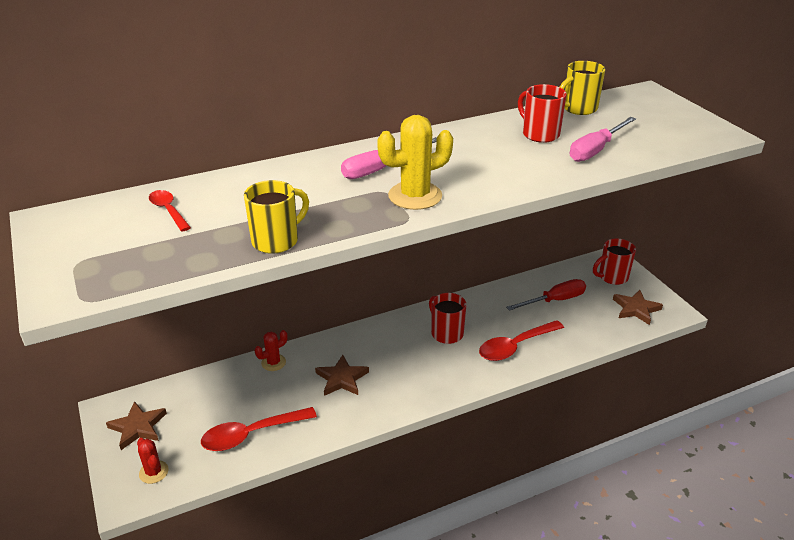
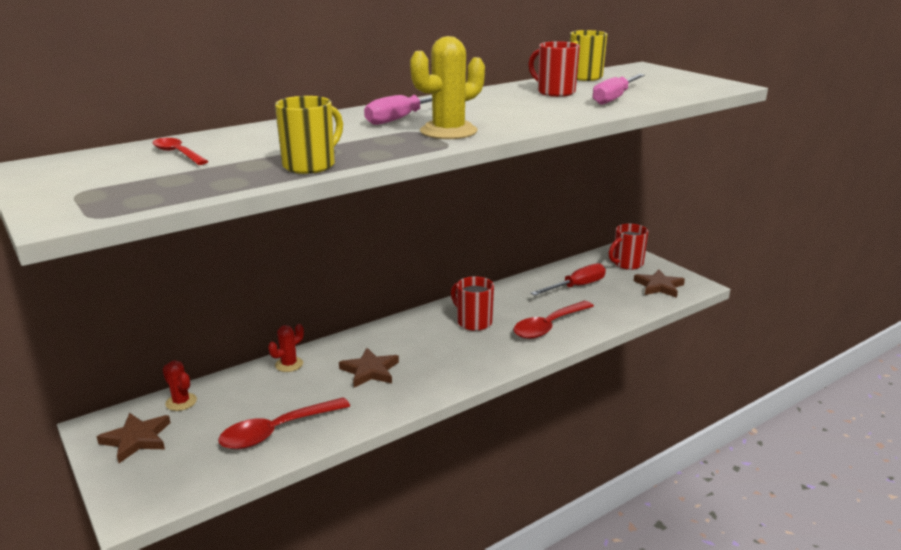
camera: 10 degrees left, 10 degrees down
(153, 472) = (164, 480): red cactus -> red cactus (181, 402)

